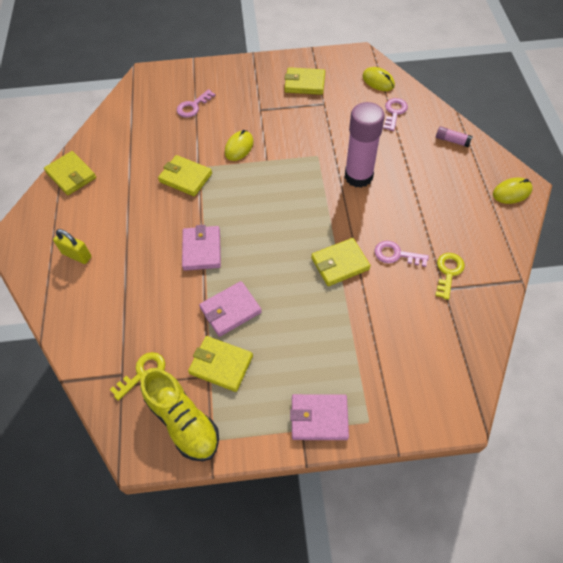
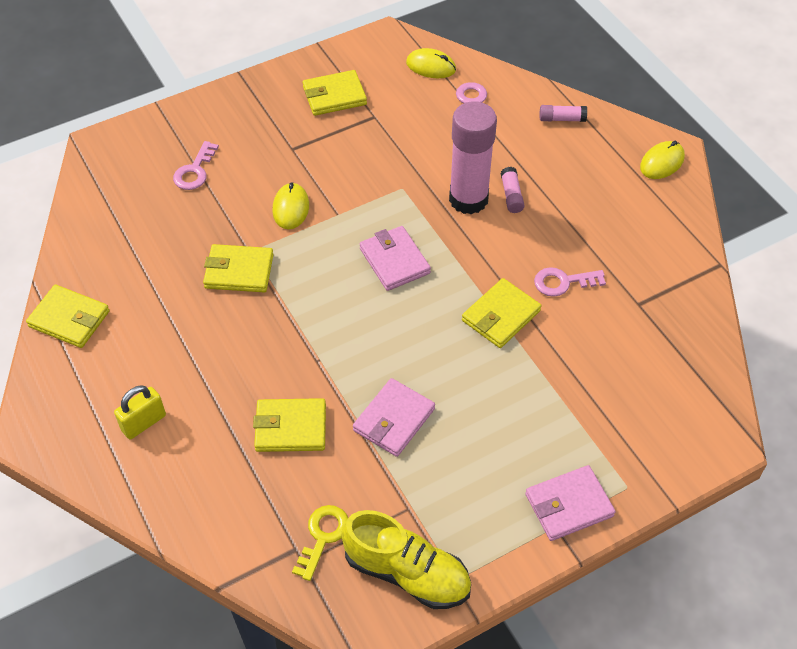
camera: 25 degrees left, 5 degrees down
(77, 255) = (144, 423): yellow padlock -> yellow padlock turned 45 degrees counterclockwise
(201, 250) = (314, 358): pink wallet -> pink wallet (394, 261)
(221, 365) = (417, 489): yellow wallet -> yellow wallet (290, 428)
(389, 183) = (511, 195): none -> pink glue stick
(448, 272) = (634, 283): yellow key -> none

